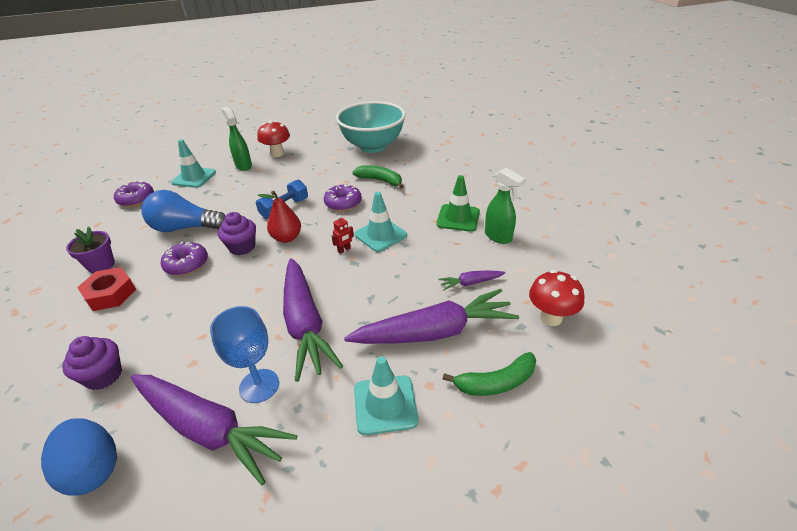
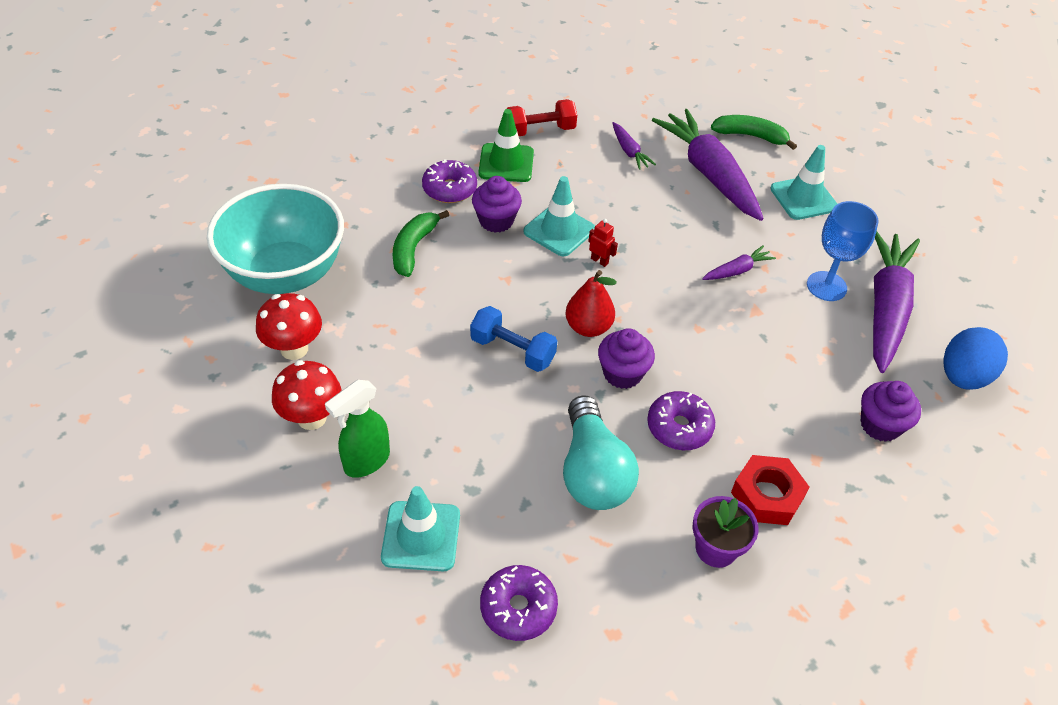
camera: 105 degrees left, 10 degrees up
(185, 228) = (593, 472): blue light bulb -> turquoise light bulb
(305, 324) = (737, 270): purple carrot -> purple carrot, size x0.44
(343, 203) = (487, 281): purple donut -> purple donut (449, 189)
(397, 210) = (496, 221): none -> purple cupcake
(496, 382) = (750, 136): green banana -> green banana turned 45 degrees counterclockwise
(498, 237) = (540, 130): green spray bottle -> red dumbbell
(550, 317) = (661, 102): red mushroom -> red mushroom (294, 349)

